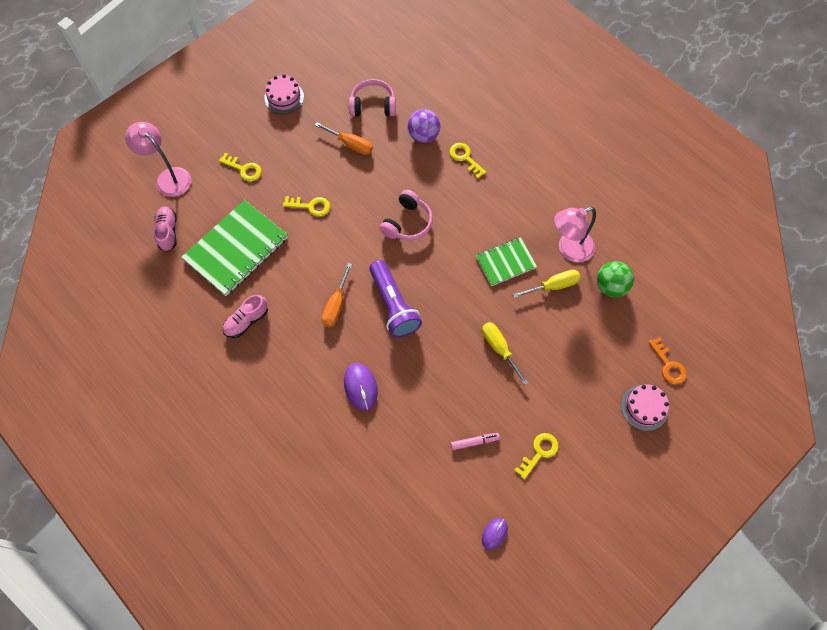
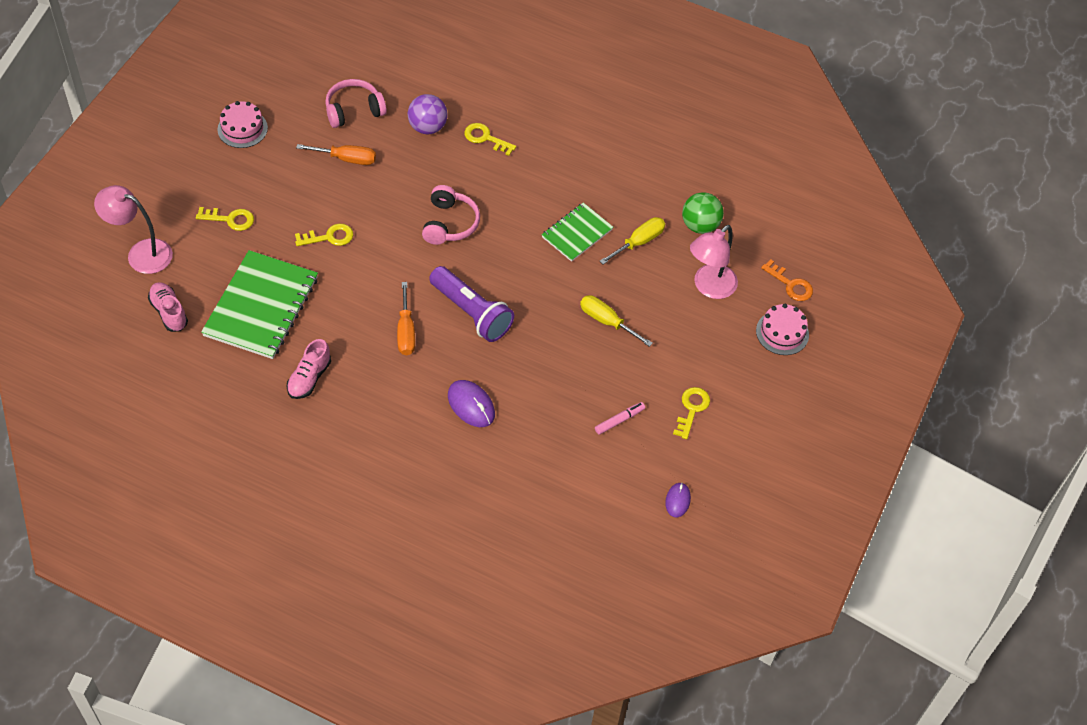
camera: 25 degrees left, 10 degrees down
(569, 250) = (640, 201): pink lamp -> pink lamp (709, 287)

